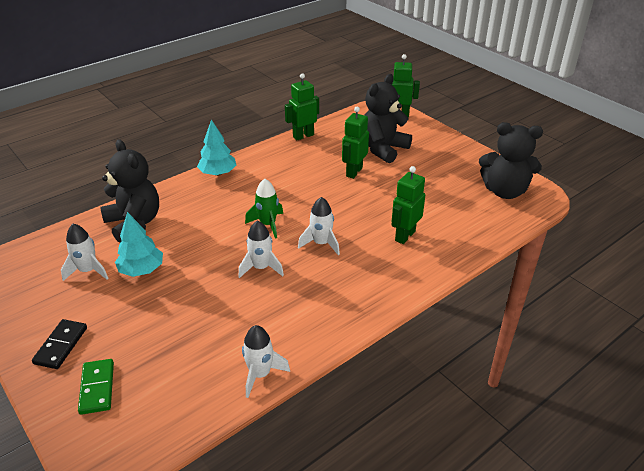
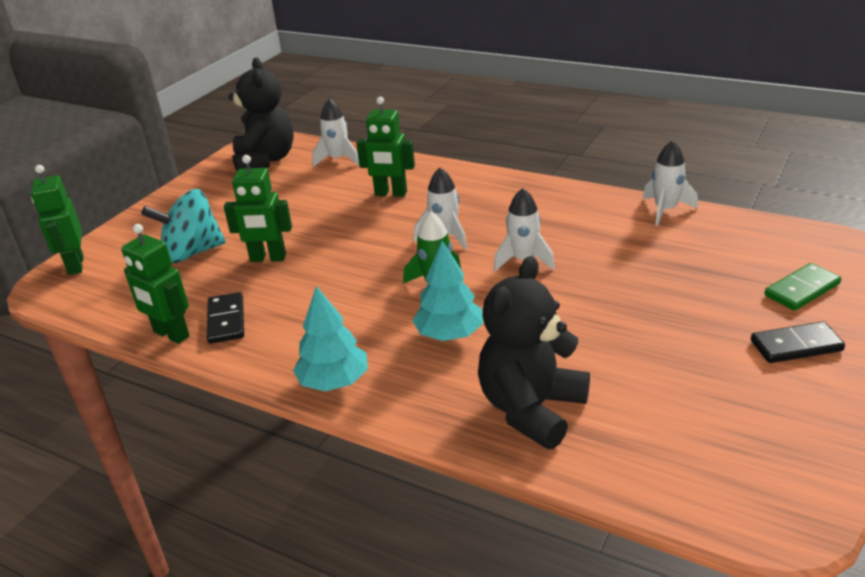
camera: 110 degrees left, 5 degrees down
(88, 271) = (669, 398): white rocket -> white rocket (338, 159)
(141, 270) = (617, 348): turquoise tree -> turquoise tree (449, 334)
(300, 151) = (226, 320): none -> black domino
(383, 149) = (192, 253): black teddy bear -> turquoise spinning top

